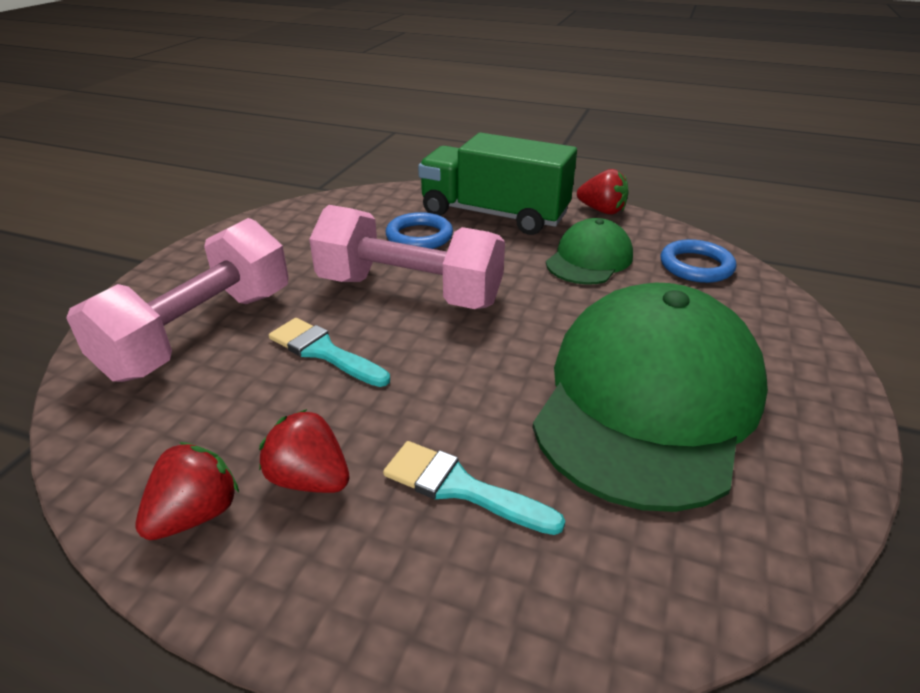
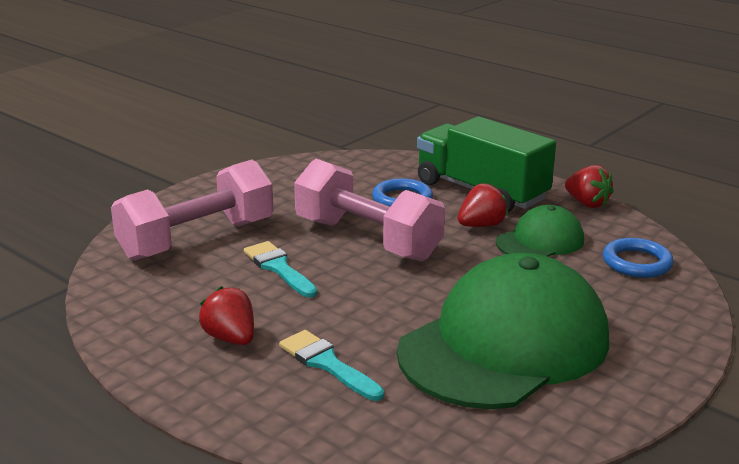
camera: 20 degrees right, 10 degrees down
(196, 514) = (153, 341): red strawberry -> red strawberry (481, 225)

